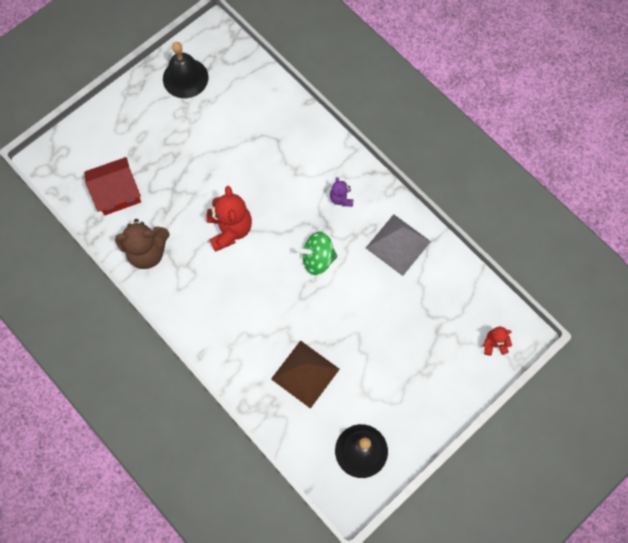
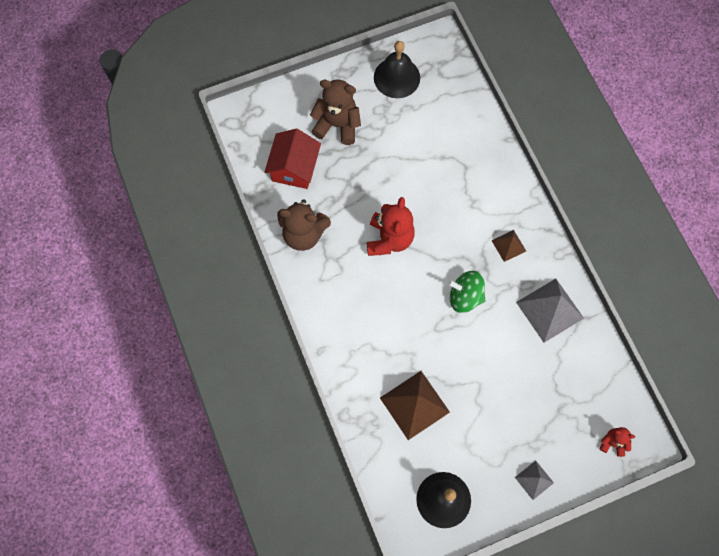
camera: 20 degrees right, 0 degrees up
(117, 193) = (294, 168): red house -> red house turned 75 degrees counterclockwise
(144, 140) = (337, 125): none -> brown teddy bear
(341, 198) = (508, 245): purple teddy bear -> brown pyramid
(436, 403) = (534, 480): none -> grey pyramid

